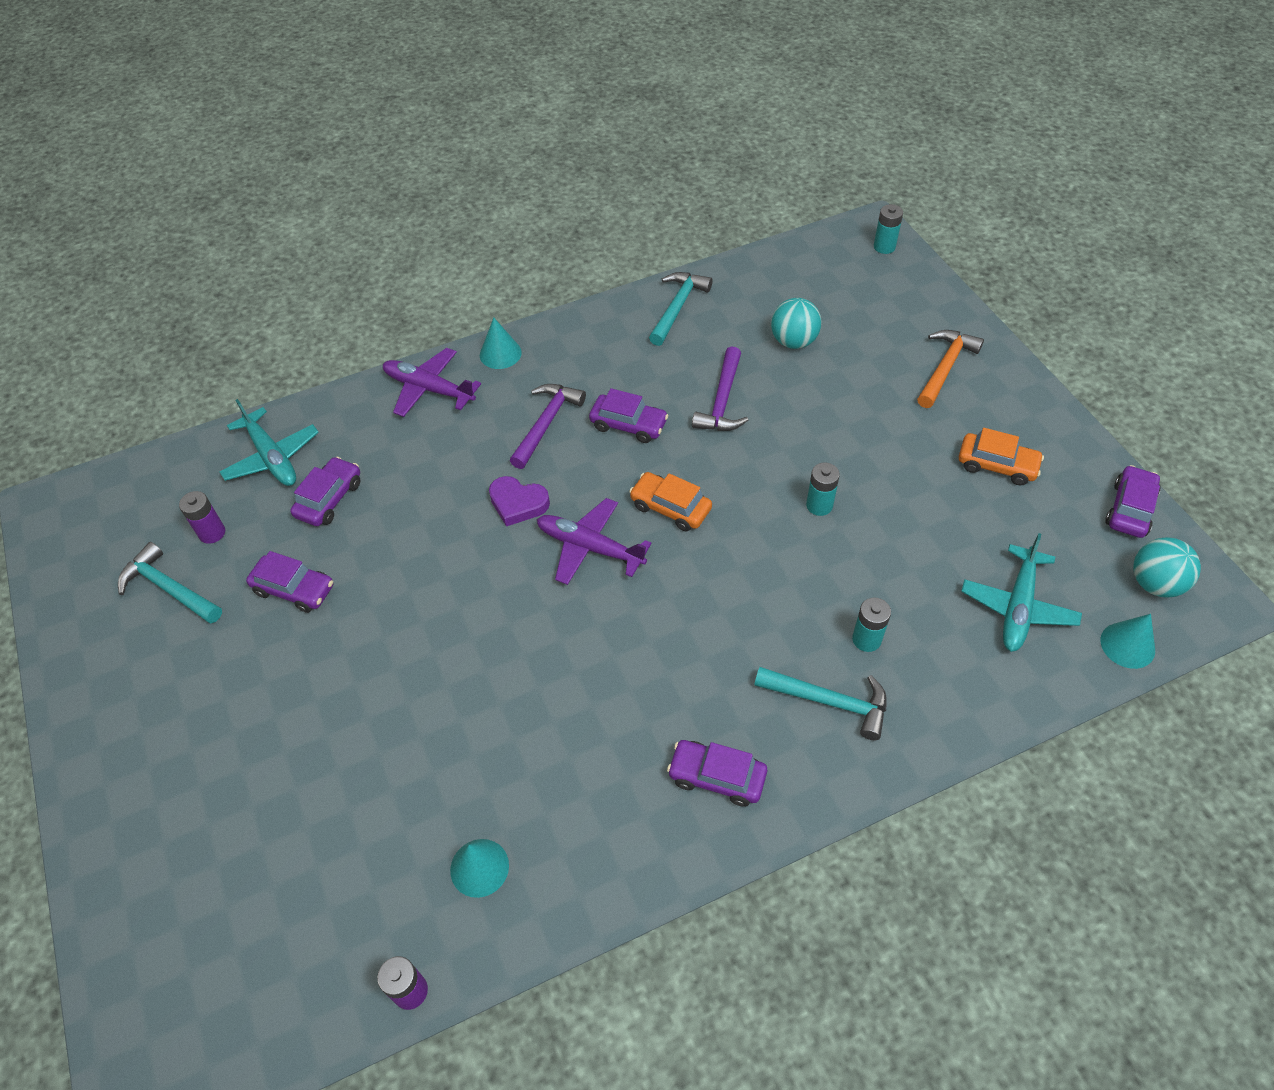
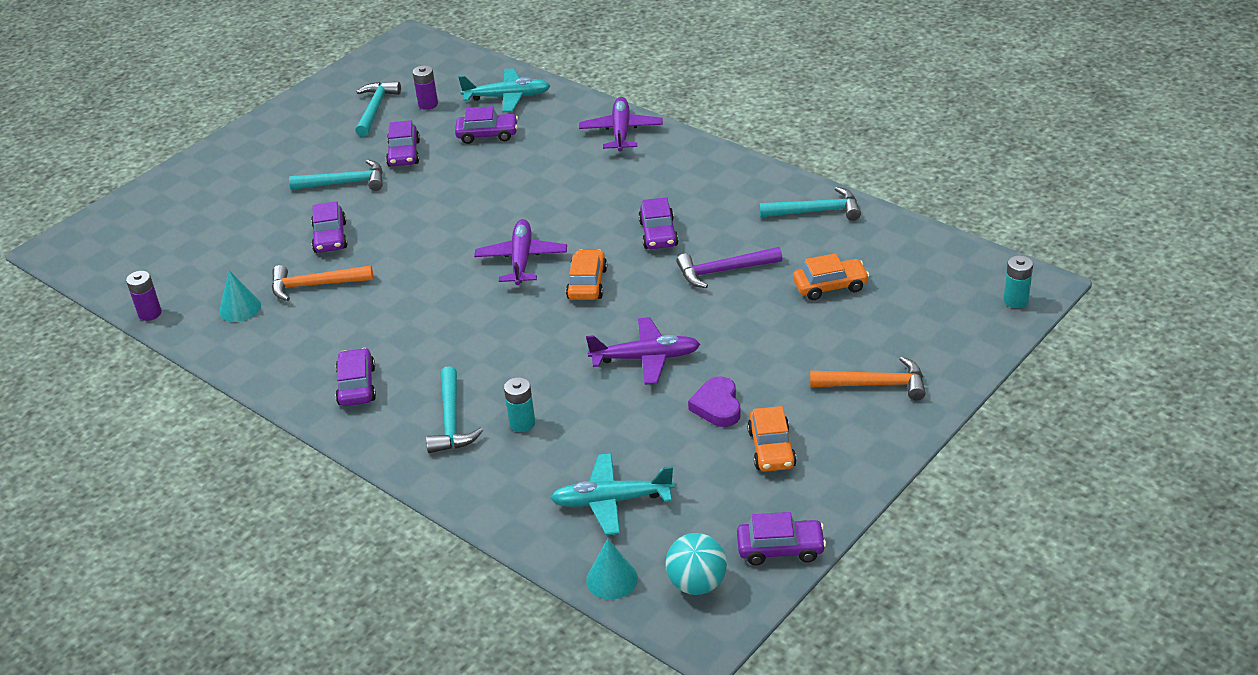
camera: 65 degrees right, 15 degrees down
(272, 457) = (507, 97): turquoise plane -> turquoise plane turned 120 degrees counterclockwise
(302, 669) = (345, 183): none -> turquoise hammer
(405, 719) = (330, 237): none -> purple car
(492, 764) = (315, 285): none -> orange hammer
(500, 353) = (684, 147): turquoise cone -> none
(518, 503) = (540, 212): purple heart -> purple heart (717, 406)
(546, 423) = (628, 196): purple hammer -> none
(793, 341) = (830, 286): turquoise ball -> orange car
(819, 505) = (645, 358): turquoise battery -> purple plane

